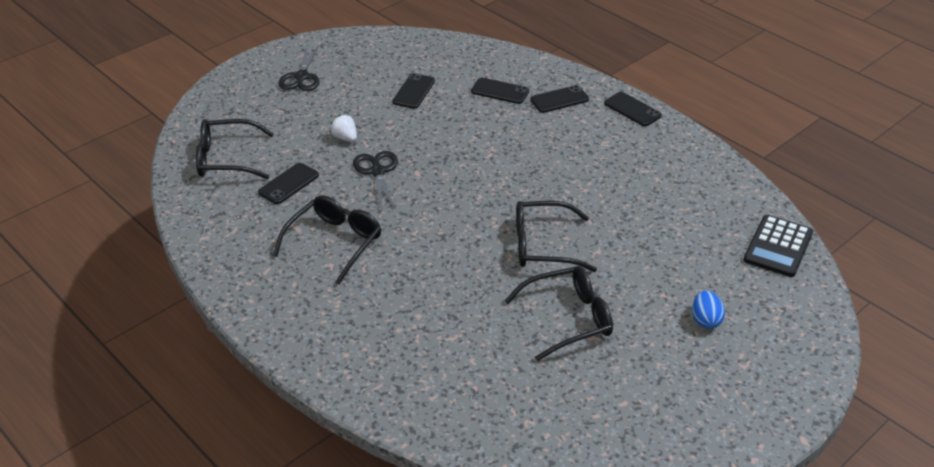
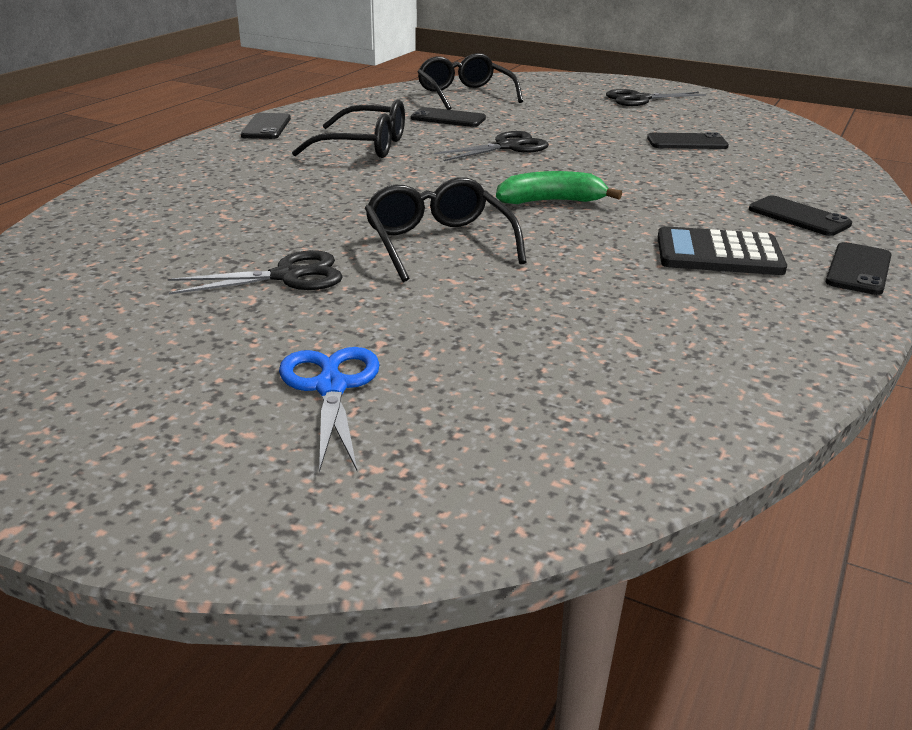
camera: 70 degrees right, 10 degrees down
(345, 138) = (553, 127): white strawberry -> none
(494, 182) = (551, 201): none -> green banana
(500, 91) = (759, 181): black phone -> black phone (266, 127)
(568, 319) = (287, 276): black glasses -> black scissors
(705, 320) = (331, 387): blue egg -> blue scissors
(778, 247) = (608, 453): black calculator -> black calculator (719, 254)

